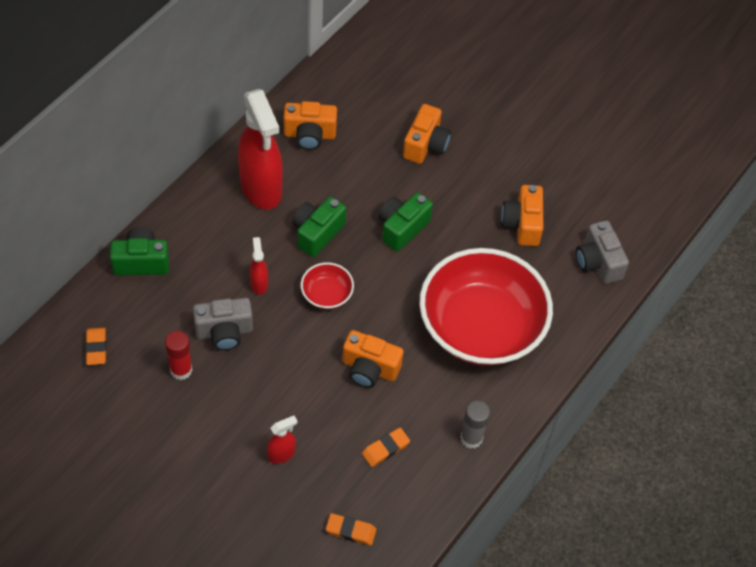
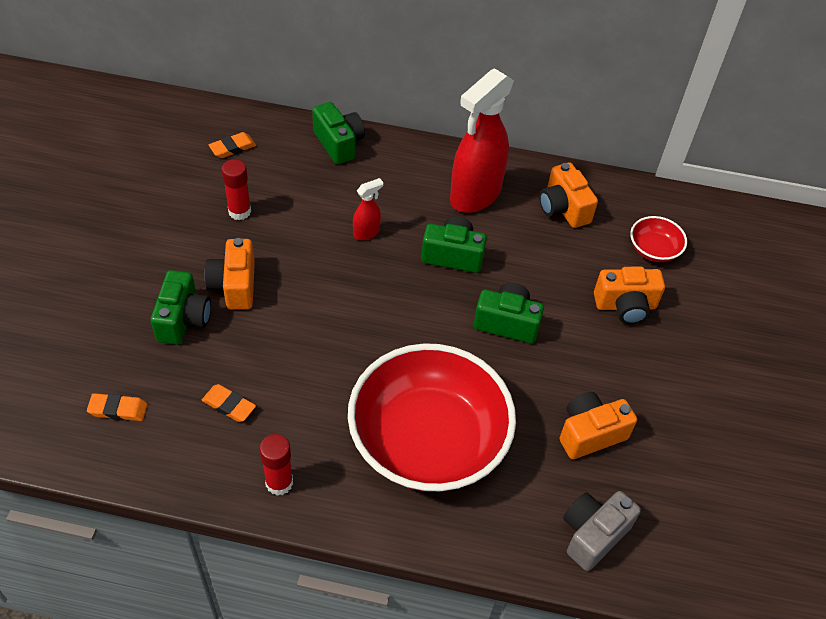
camera: 65 degrees right, 5 degrees down
(224, 332) = (298, 227): grey camera -> none
(281, 454) = (183, 319): red spray bottle -> green camera
(326, 294) = (386, 289): red bowl -> red bowl (653, 249)
(351, 531) = (118, 409): orange eraser -> orange eraser turned 75 degrees counterclockwise
(369, 368) = (318, 356): orange camera -> orange camera (234, 286)
(471, 438) = (279, 483): grey glue stick -> red glue stick

